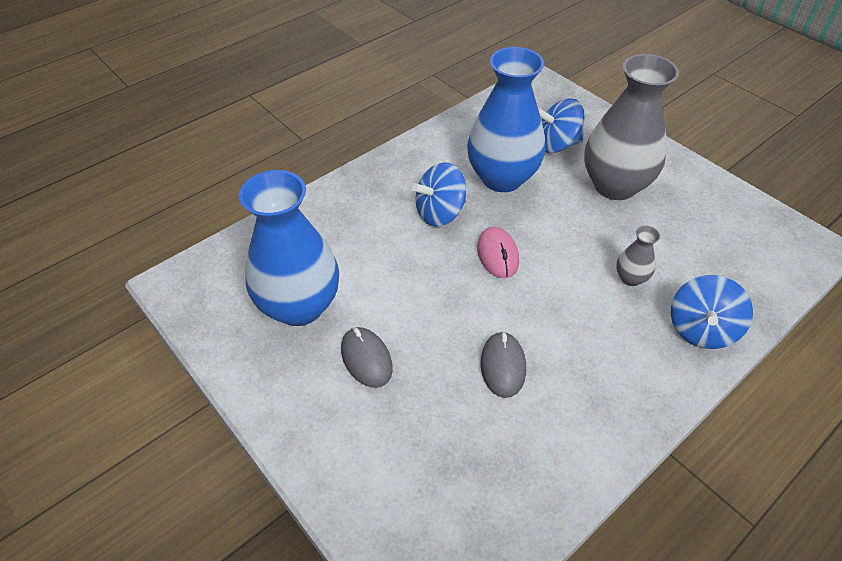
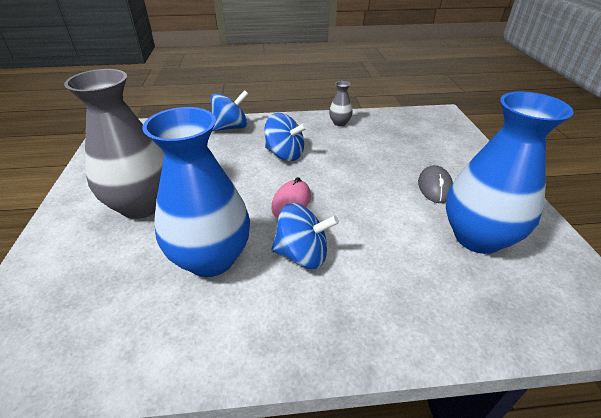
camera: 145 degrees left, 10 degrees down
(503, 366) = (350, 154): grey mouse -> none
(556, 144) = (116, 265): blue spinning top -> blue spinning top (285, 154)
(630, 278) = (228, 156): grey vase -> grey vase (340, 123)

